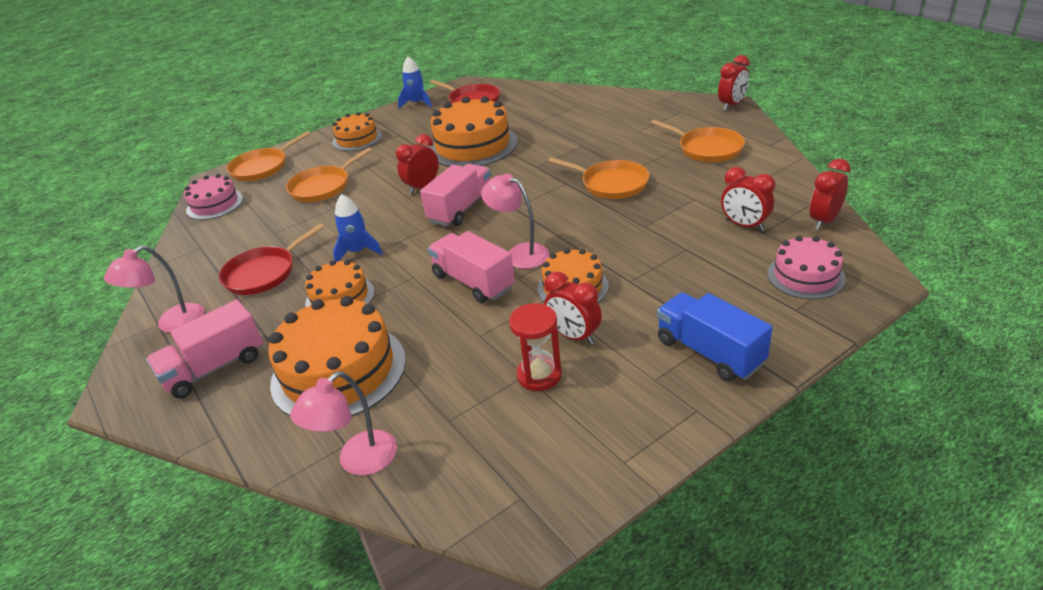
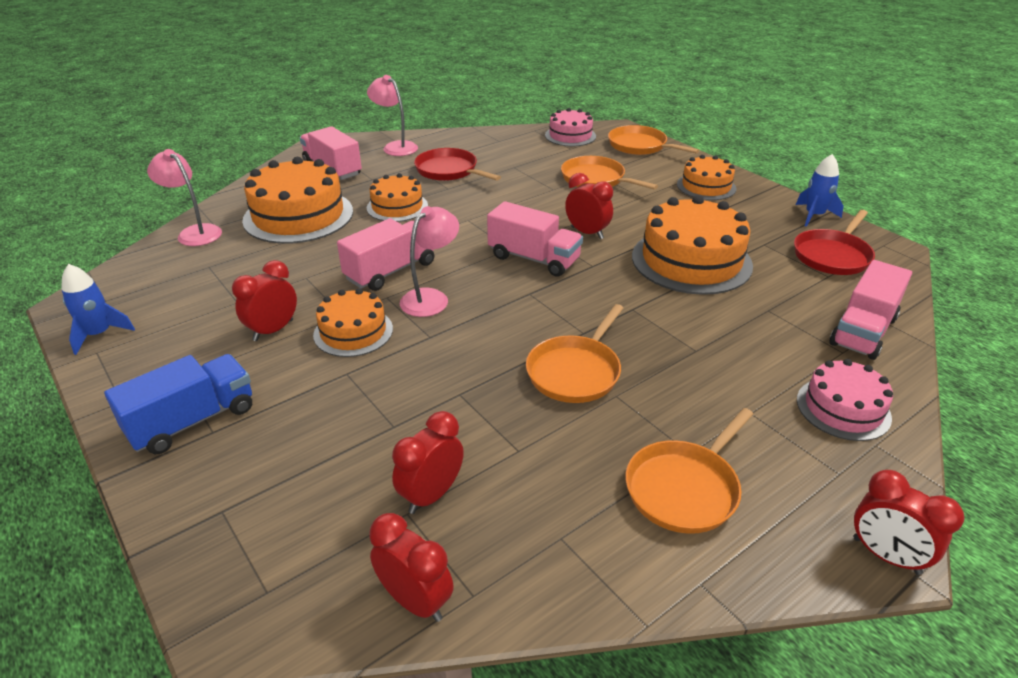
camera: 85 degrees right, 0 degrees up
(358, 252) = (467, 208): blue rocket -> blue rocket (99, 334)
(539, 375) = (231, 309): red hourglass -> none
(558, 98) = (863, 331): none -> pink truck
(805, 276) = (283, 538): pink cake -> pink cake (843, 408)

